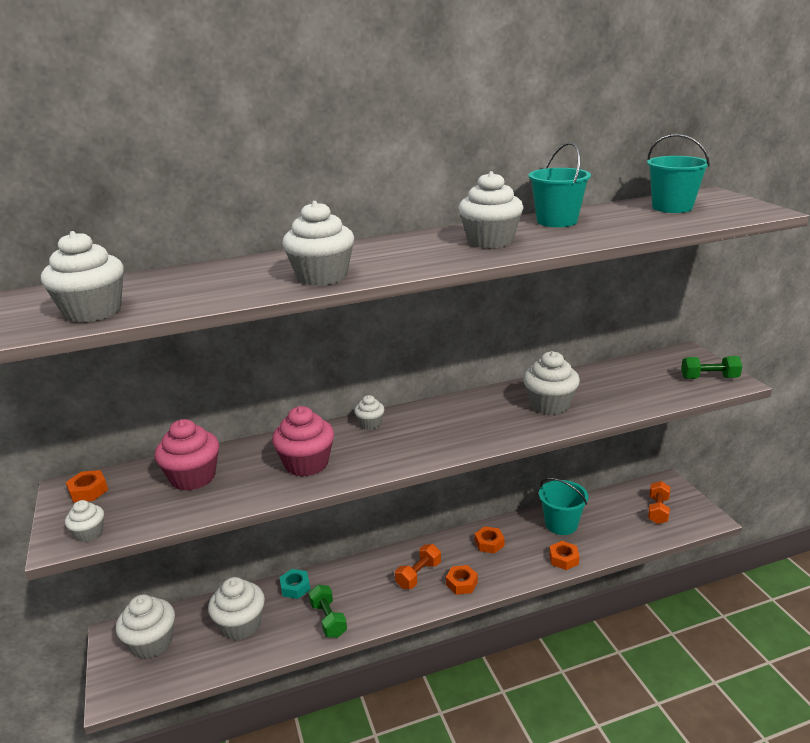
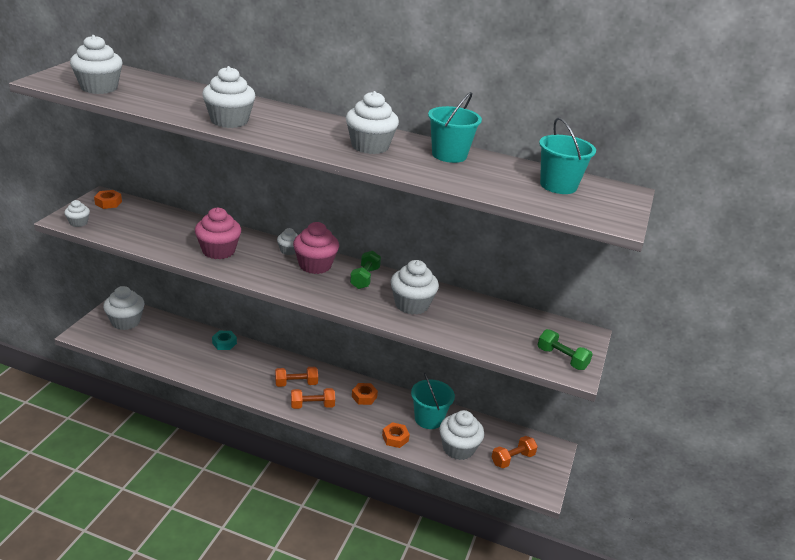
camera: 35 degrees right, 5 degrees up
(193, 477) = (158, 224): pink cupcake -> pink cupcake (315, 265)
(241, 625) = (173, 342): white cupcake -> white cupcake (458, 448)
(328, 619) = (216, 371): green dumbbell -> green dumbbell (364, 278)
(461, 583) = (312, 405): orange nut -> orange dumbbell

